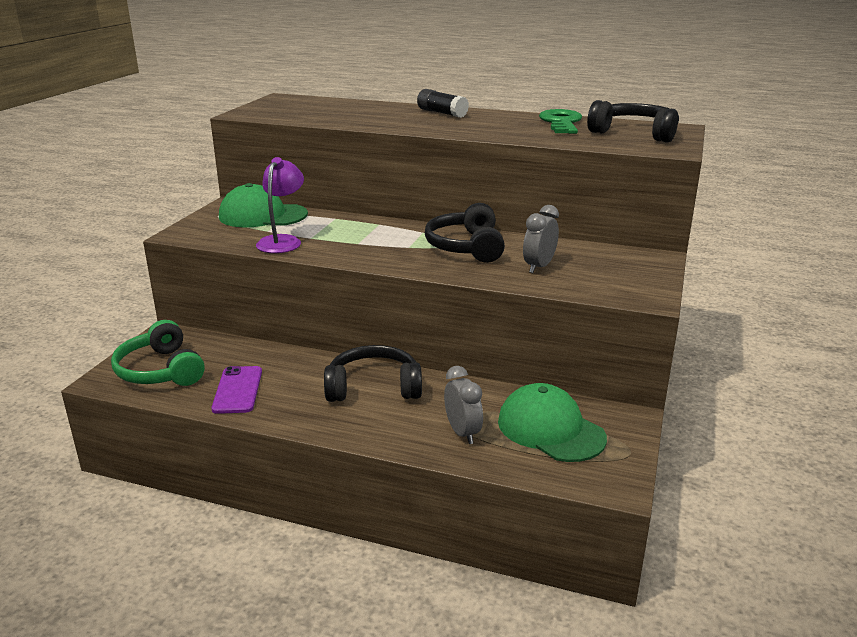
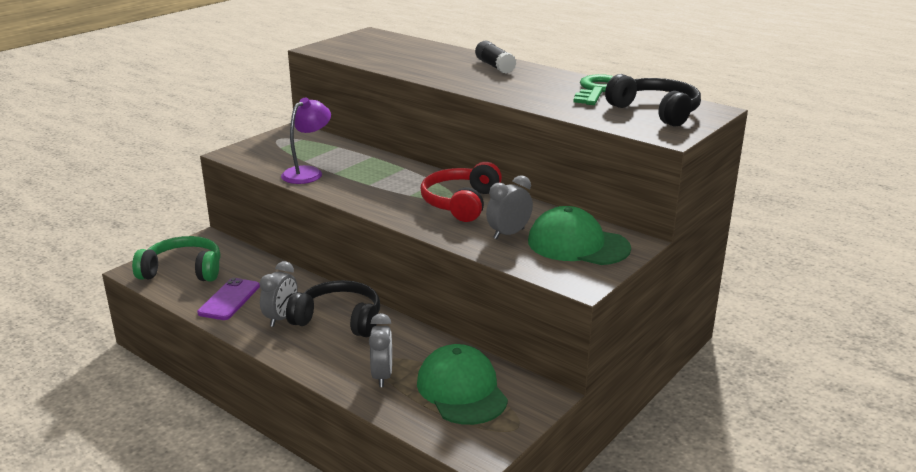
camera: 20 degrees right, 0 degrees up
(160, 370) = (183, 271): green headphones -> green headphones turned 105 degrees clockwise
(262, 215) = (312, 145): green cap -> green cap (578, 245)
(310, 397) = (281, 318): none -> grey clock
(466, 247) = (461, 203): black headphones -> red headphones

